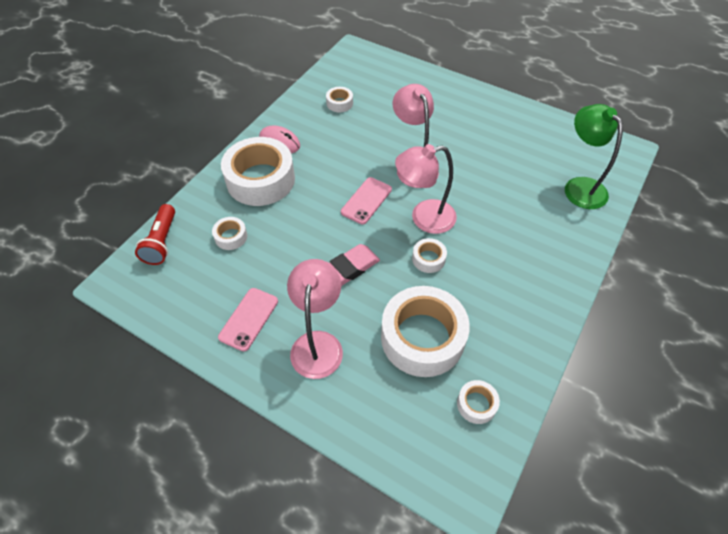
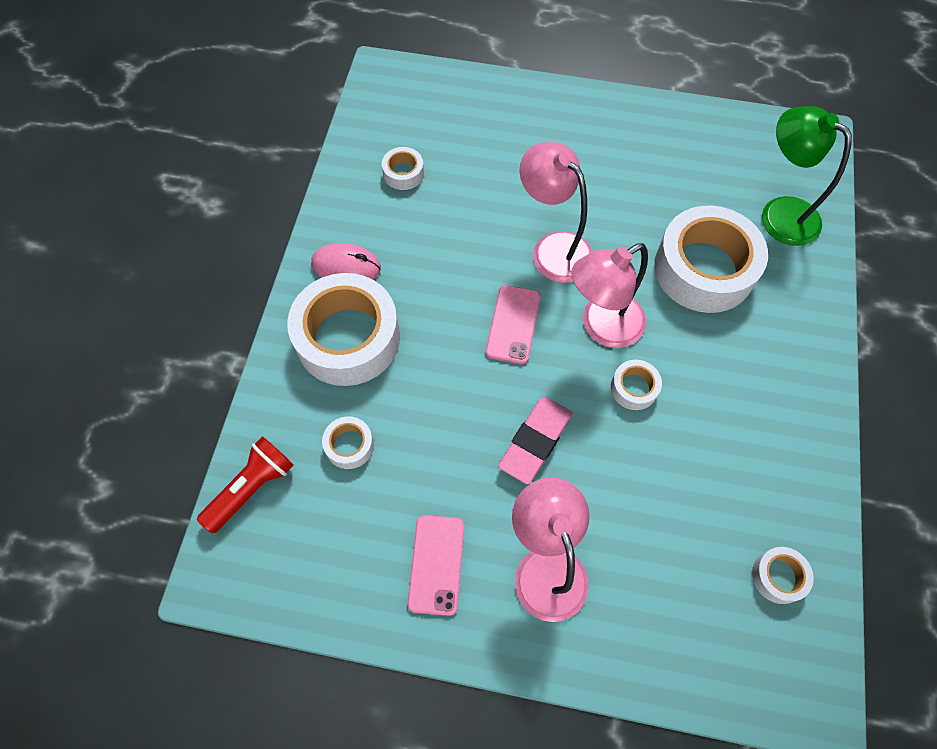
camera: 20 degrees left, 10 degrees up
(162, 242) = (252, 488): red flashlight -> red flashlight turned 120 degrees counterclockwise
(422, 337) = (675, 508): white tape -> white tape (704, 269)

